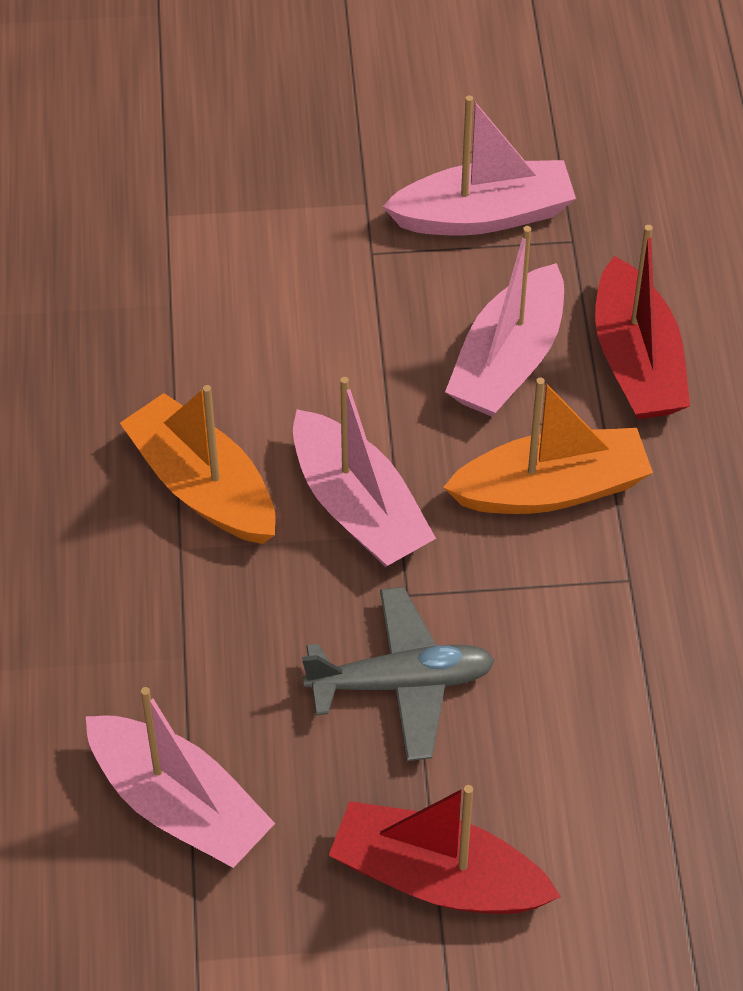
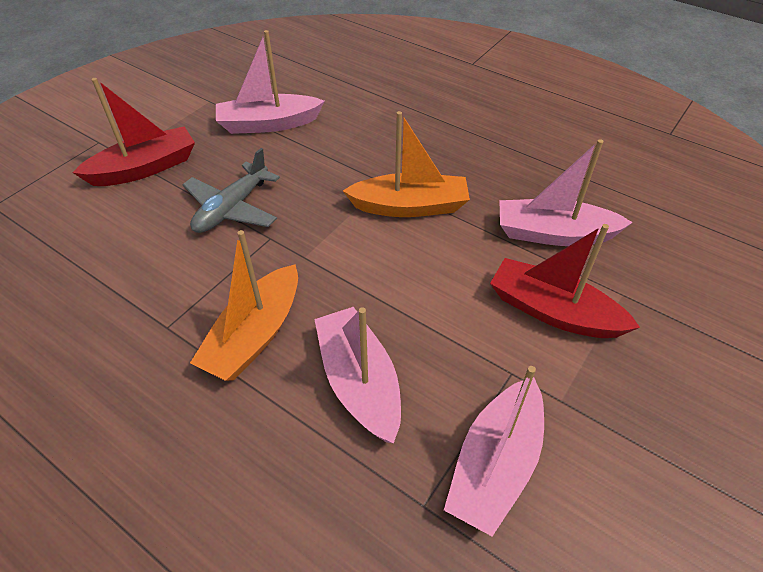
camera: 130 degrees right, 5 degrees down
(358, 508) = (336, 251): pink boat -> pink boat (554, 234)
(636, 361) = (286, 455): red boat -> red boat (553, 311)

